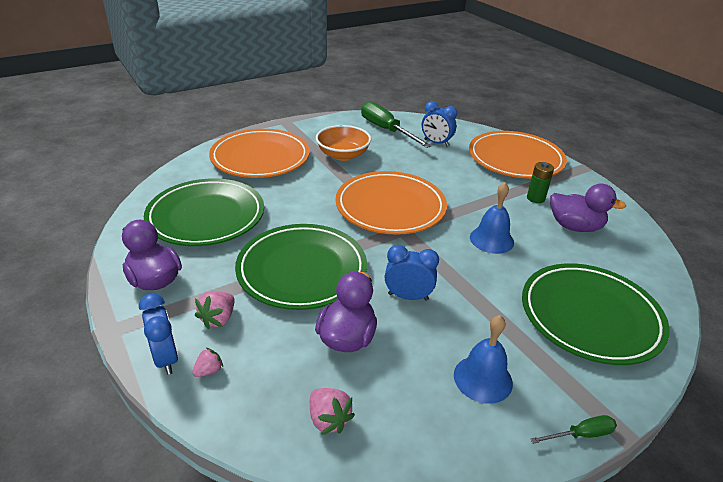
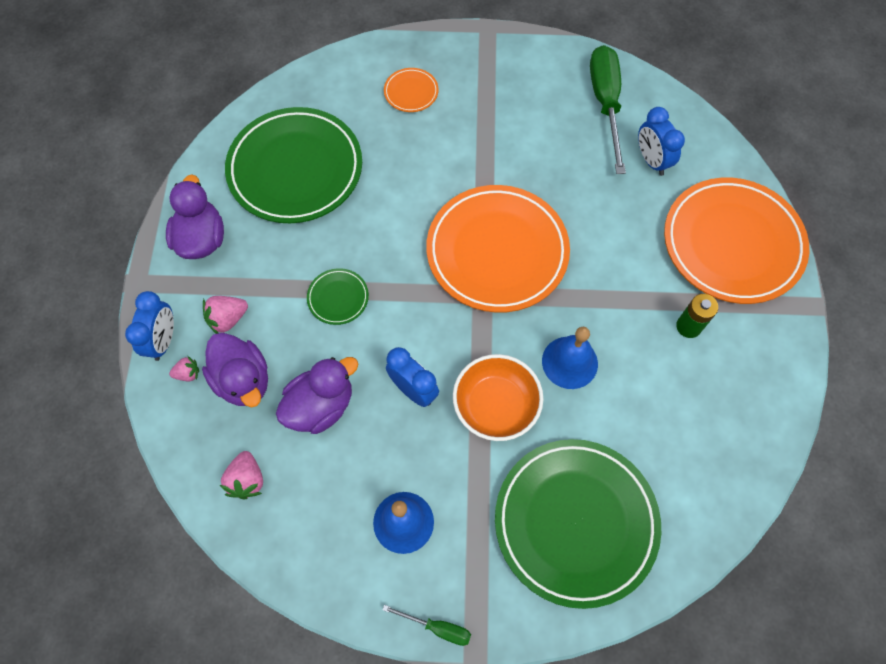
camera: 35 degrees right, 30 degrees up
(260, 158) = (411, 92): orange plate -> orange plate, size x0.42
(302, 270) = (338, 298): green plate -> green plate, size x0.42
(343, 155) = (511, 131): orange bowl -> orange bowl (495, 406)
(575, 227) = (691, 397): purple duck -> purple duck (243, 380)

